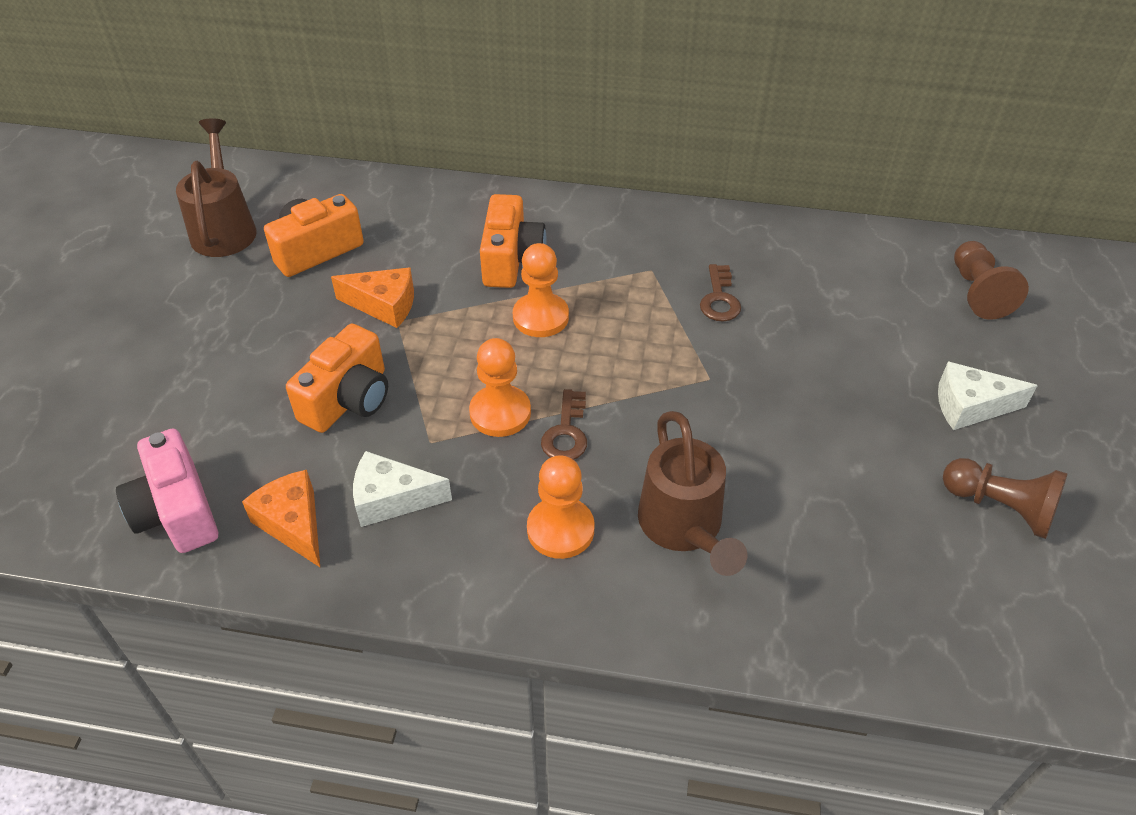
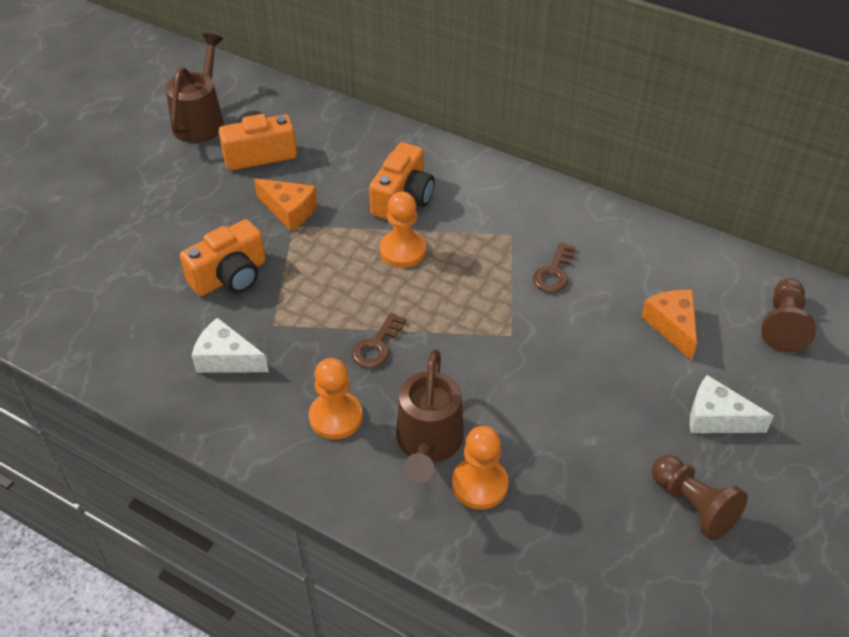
camera: 20 degrees right, 0 degrees up
(177, 511) = (79, 325): pink camera -> none
(293, 524) = (151, 356): orange cheese -> orange cheese (672, 326)
(500, 413) = (335, 317): orange pawn -> orange pawn (479, 484)

